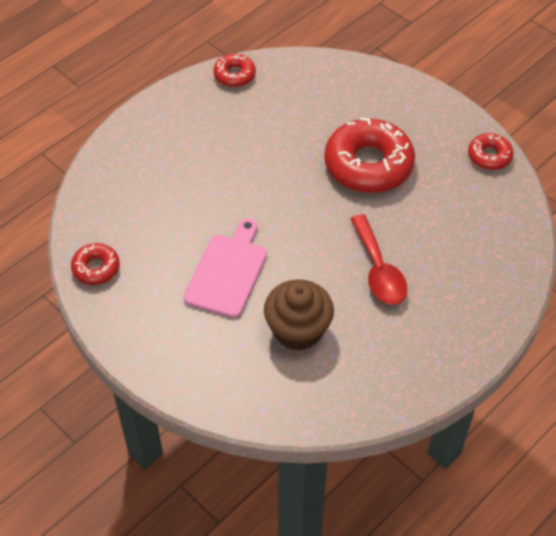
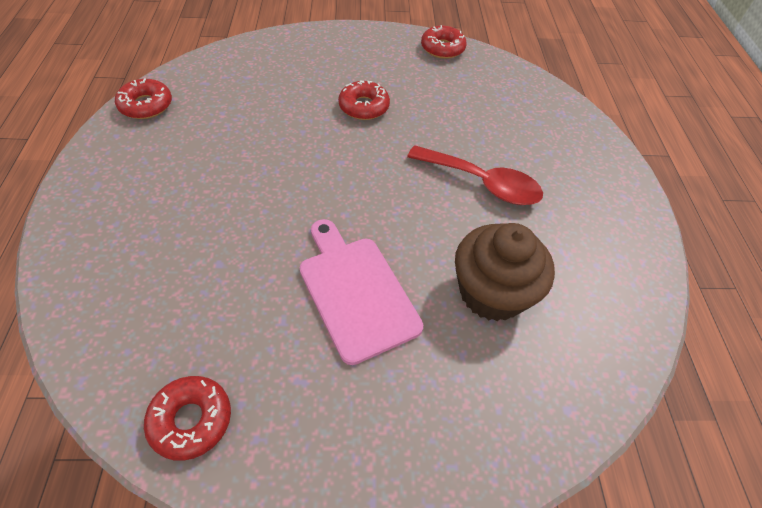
camera: 50 degrees left, 0 degrees up
(368, 165) = (364, 107): red donut -> red donut, size x0.50

